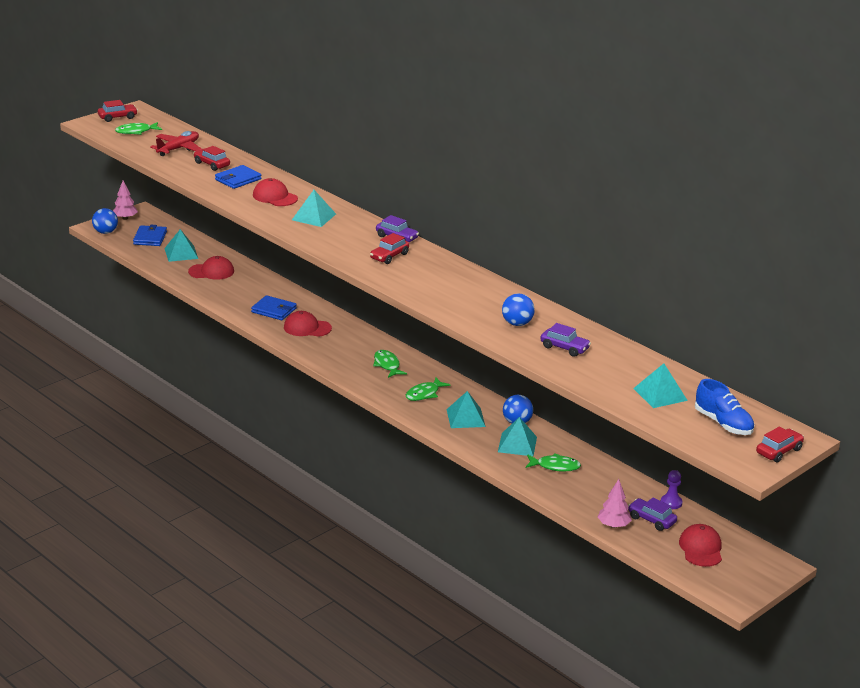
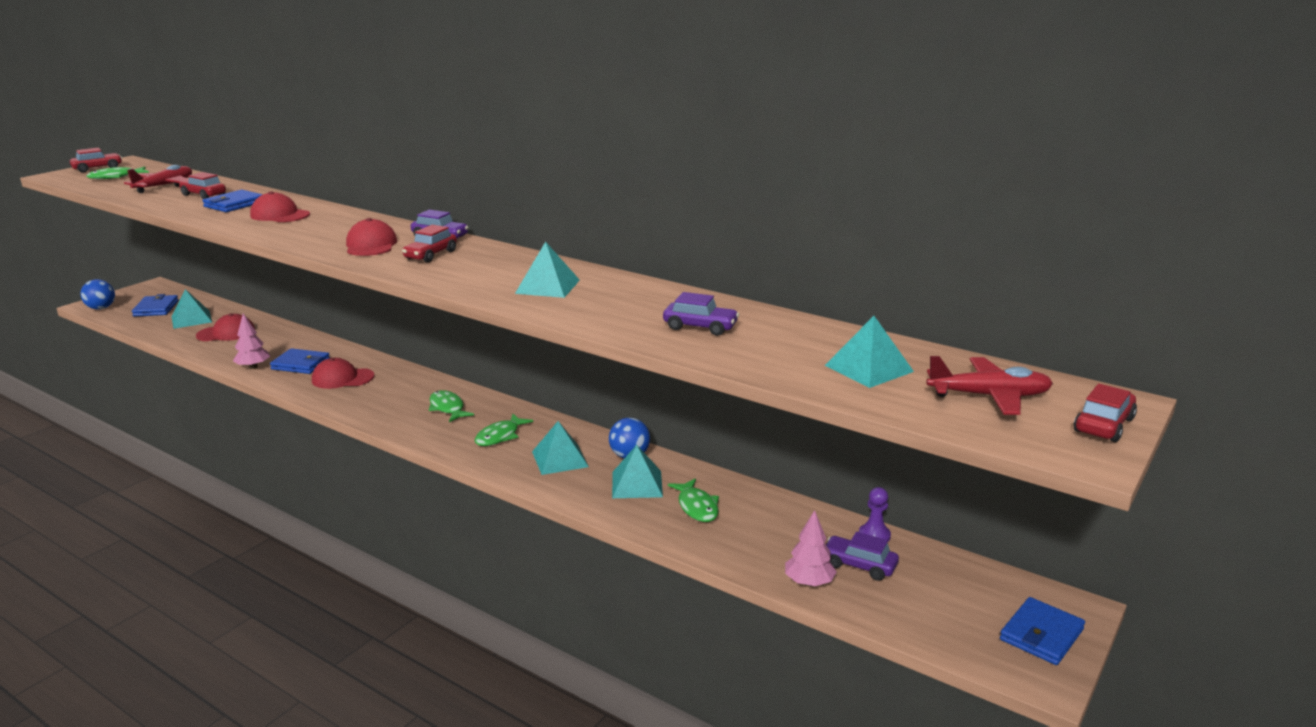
camera: 10 degrees left, 5 degrees down
(125, 218) = (130, 293): pink tree -> pink tree (253, 367)
(314, 217) = (329, 228): turquoise pyramid -> turquoise pyramid (548, 286)
(517, 324) = (622, 307): blue ball -> none
(555, 466) = (697, 507): green fish -> green fish turned 75 degrees clockwise
(701, 548) = (949, 599): red cap -> red cap (371, 245)
(723, 424) = (989, 396): blue shoe -> red plane
(748, 576) = (1041, 634): none -> blue wallet

